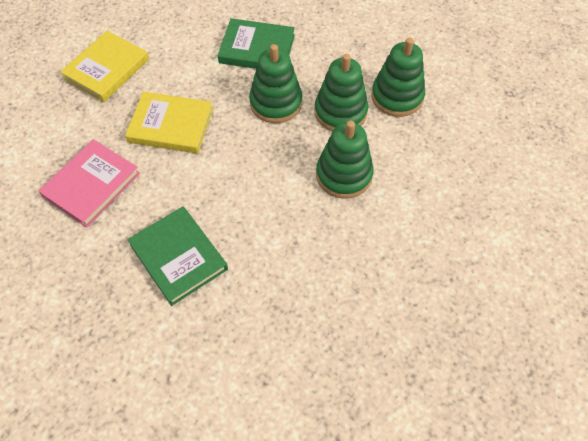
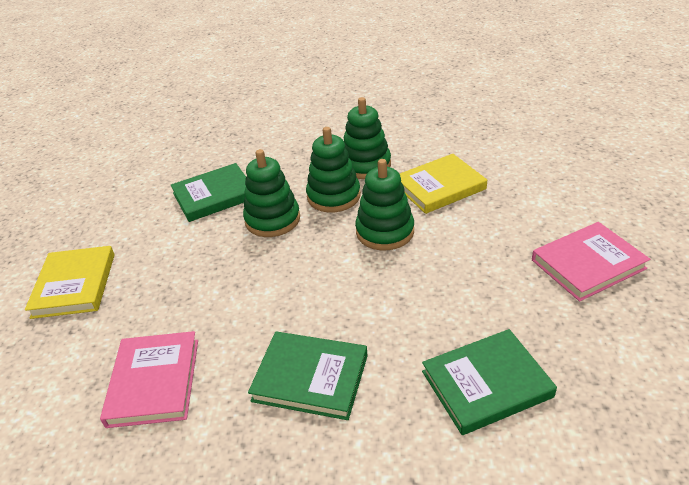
camera: 35 degrees left, 20 degrees down
(171, 125) = (190, 288): yellow book -> yellow book (439, 187)
(279, 354) = (486, 384): none -> green book
(464, 325) = (588, 264): none -> pink book

